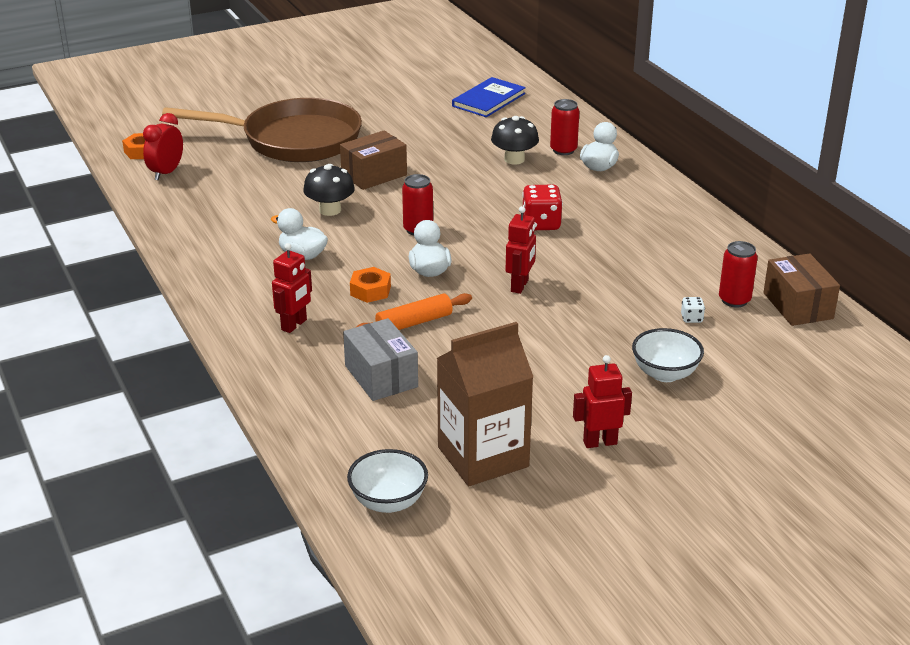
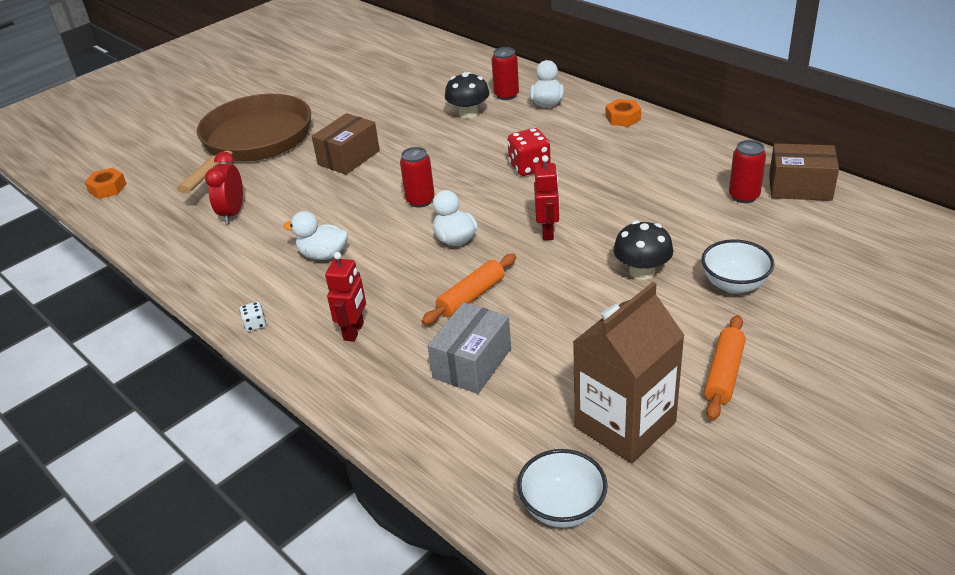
camera: 15 degrees left, 5 degrees up
(166, 173) = (142, 204): red clock -> red clock (232, 213)
(293, 140) = (254, 142): brown pan -> brown pan turned 60 degrees counterclockwise
(330, 210) = (325, 202): black mushroom -> black mushroom (642, 271)
(370, 290) = (410, 274): orange nut -> orange nut (623, 118)
(381, 376) = (472, 363): grey box -> grey box turned 75 degrees clockwise
(488, 100) = (413, 65): blue book -> none
(600, 442) = (724, 374): red robot -> orange rolling pin
(691, 318) = (720, 223): white dice -> white dice (255, 324)
(797, 306) = (800, 187): brown box -> brown box turned 45 degrees counterclockwise

